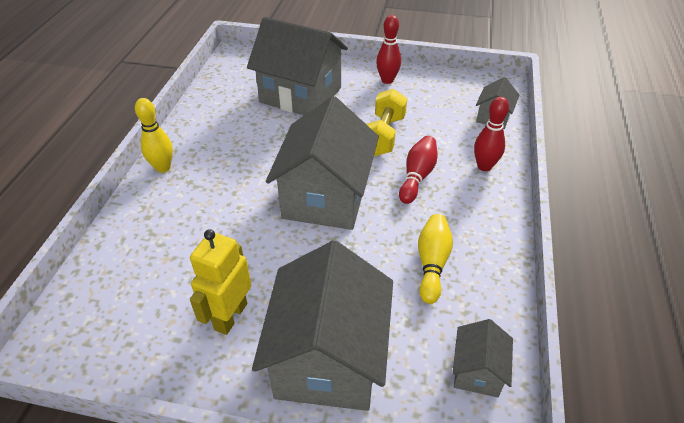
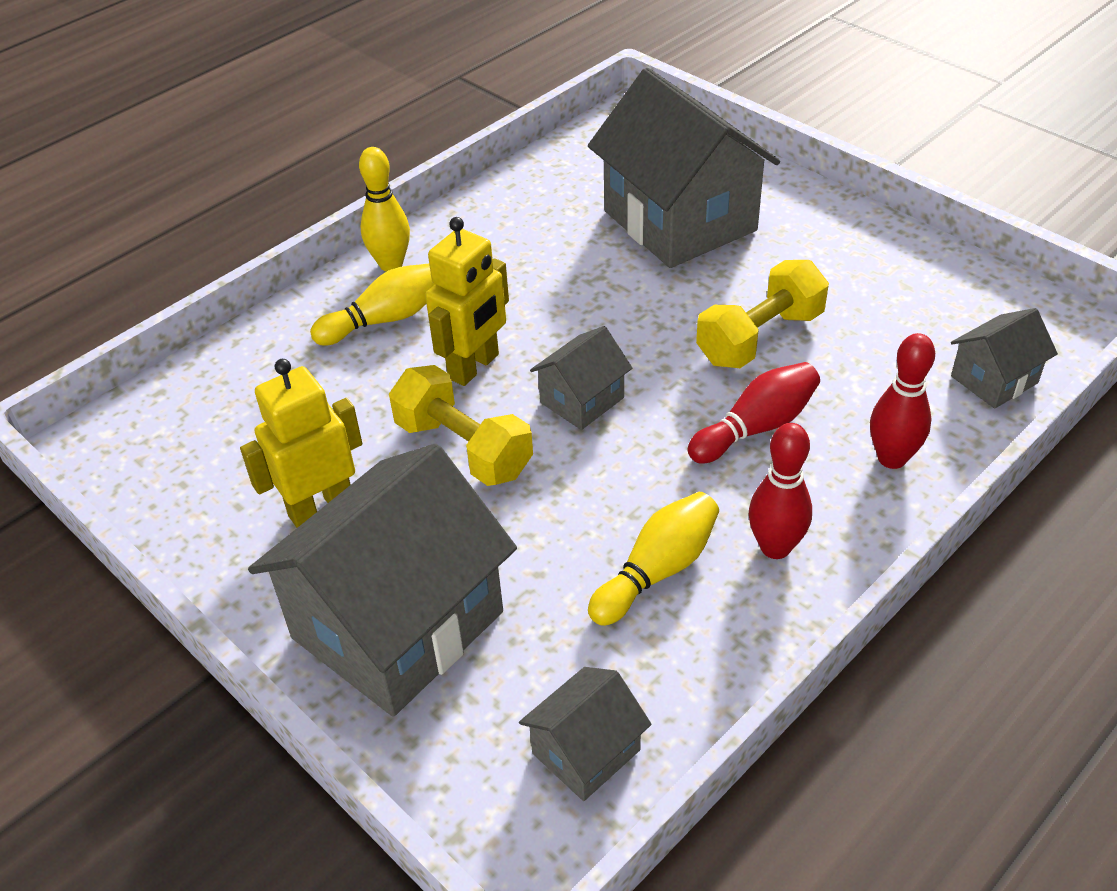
camera: 35 degrees right, 0 degrees up
(184, 198) = (385, 319): none -> yellow bowling pin
(255, 203) = (474, 367): none -> yellow robot
(285, 247) = (463, 448): none -> yellow dumbbell
(325, 197) = (582, 400): grey house -> grey house, size x0.47
(387, 80) = (852, 244): red bowling pin -> red bowling pin (775, 547)

